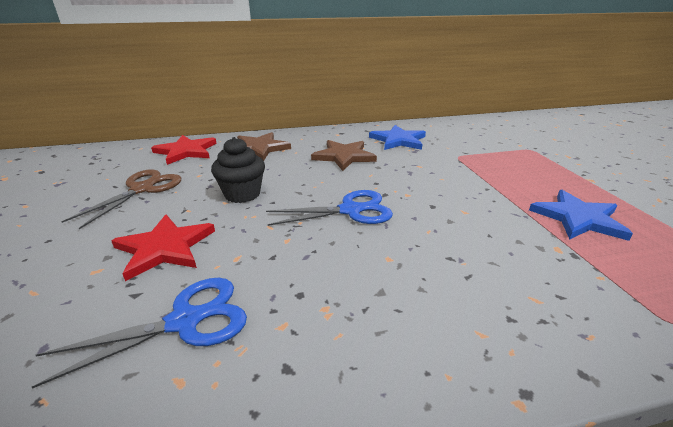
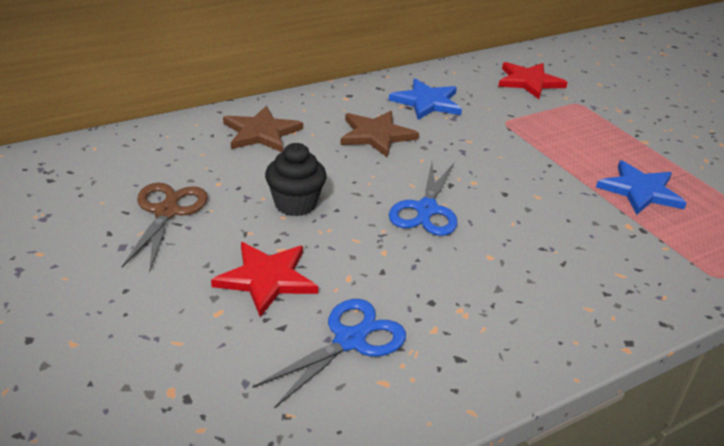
camera: 20 degrees left, 5 degrees up
(186, 151) = (166, 147): red star -> red star (529, 82)
(350, 210) = (426, 209): blue scissors -> blue scissors turned 135 degrees clockwise

